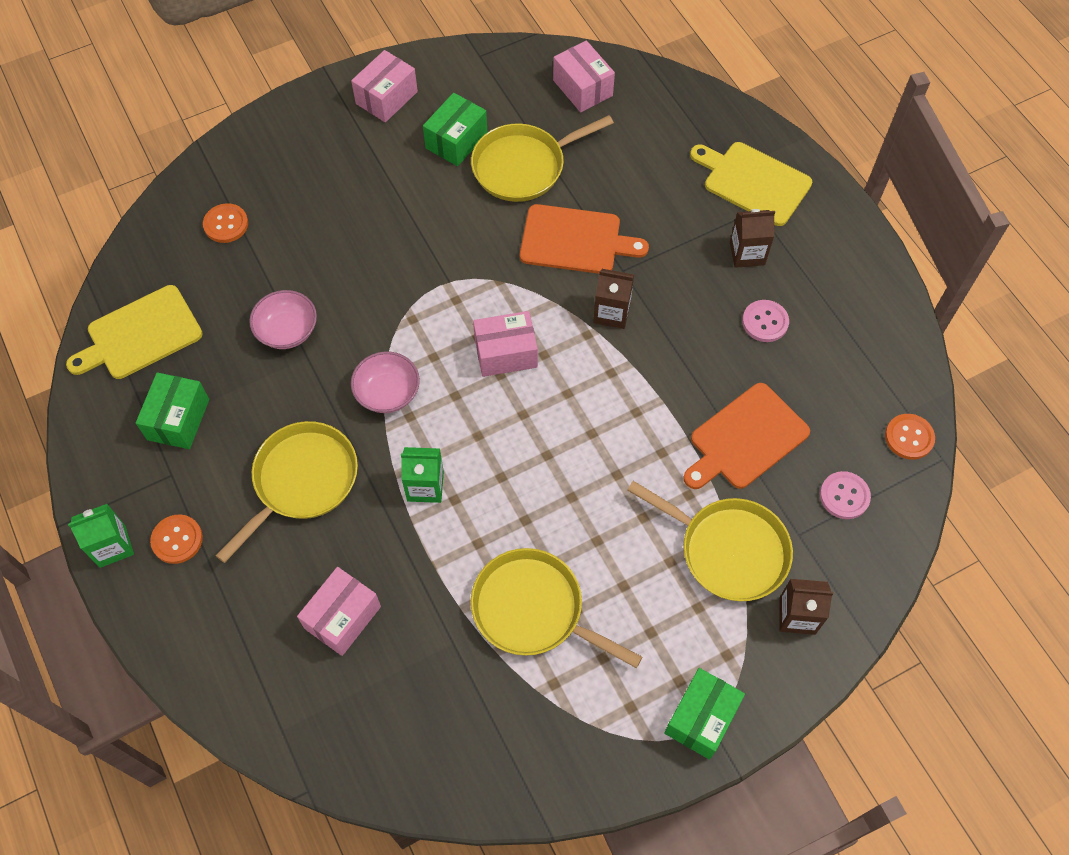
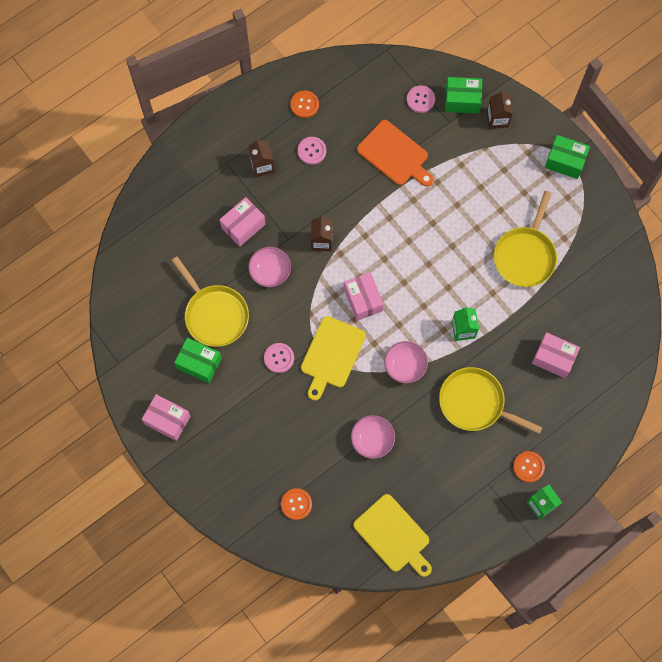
camera: 100 degrees left, 10 degrees up
(178, 419) = (449, 491): green box -> green box (462, 100)
(440, 233) = (279, 358): none -> pink button
(575, 240) = (270, 271): orange cutting board -> pink bowl
(582, 88) = (139, 286): pink box -> pink box (243, 226)
(728, 550) = (467, 157): yellow pan -> none
(753, 182) = (204, 167): yellow cutting board -> yellow cutting board (331, 355)
(909, 437) = (376, 67): orange button -> orange button (304, 105)

